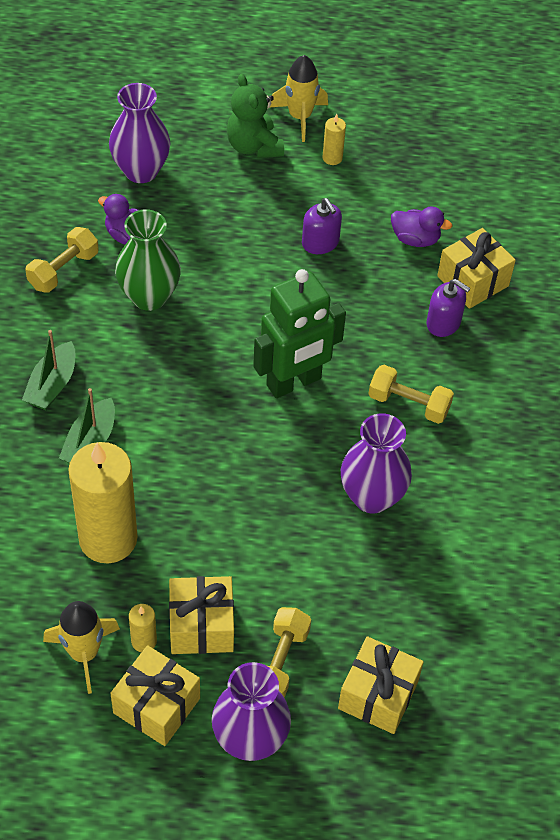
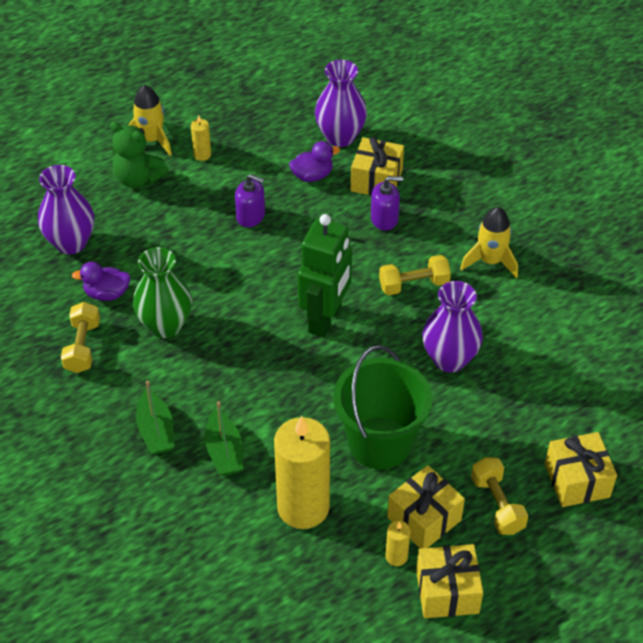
camera: 35 degrees left, 5 degrees down
(84, 653) = (364, 594): yellow rocket -> yellow rocket (490, 261)
(230, 529) = (380, 443): none -> green bucket
(250, 739) = (527, 567): purple vase -> purple vase (340, 137)

